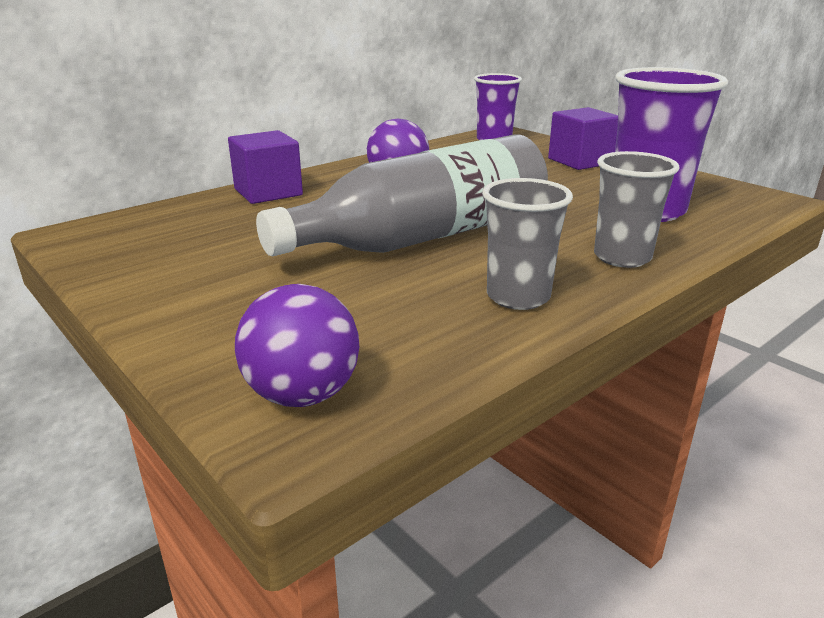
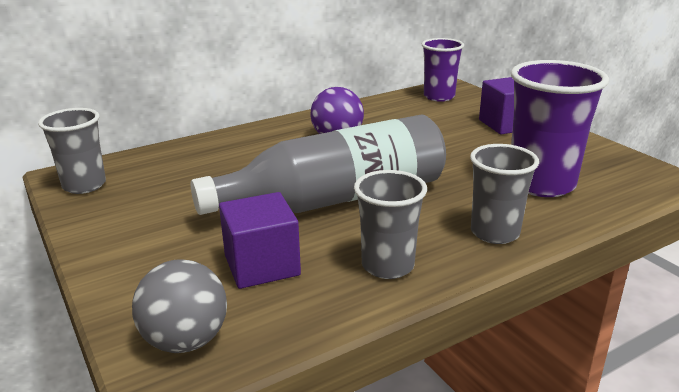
camera: 10 degrees right, 0 degrees up
(100, 242) = (84, 185): none -> grey cup
(268, 192) = (227, 143): purple cube -> purple cube (262, 265)
(302, 395) = (186, 341): purple ball -> grey ball

